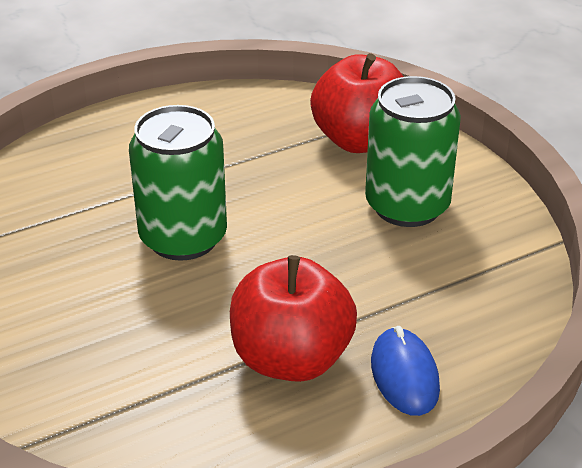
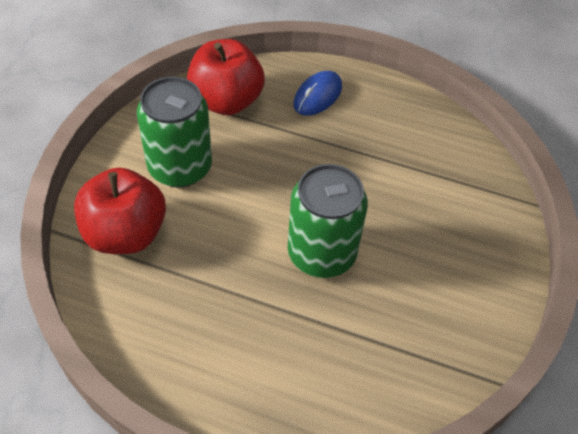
camera: 135 degrees left, 15 degrees up
(291, 358) = (354, 140): red apple -> red apple (226, 101)

